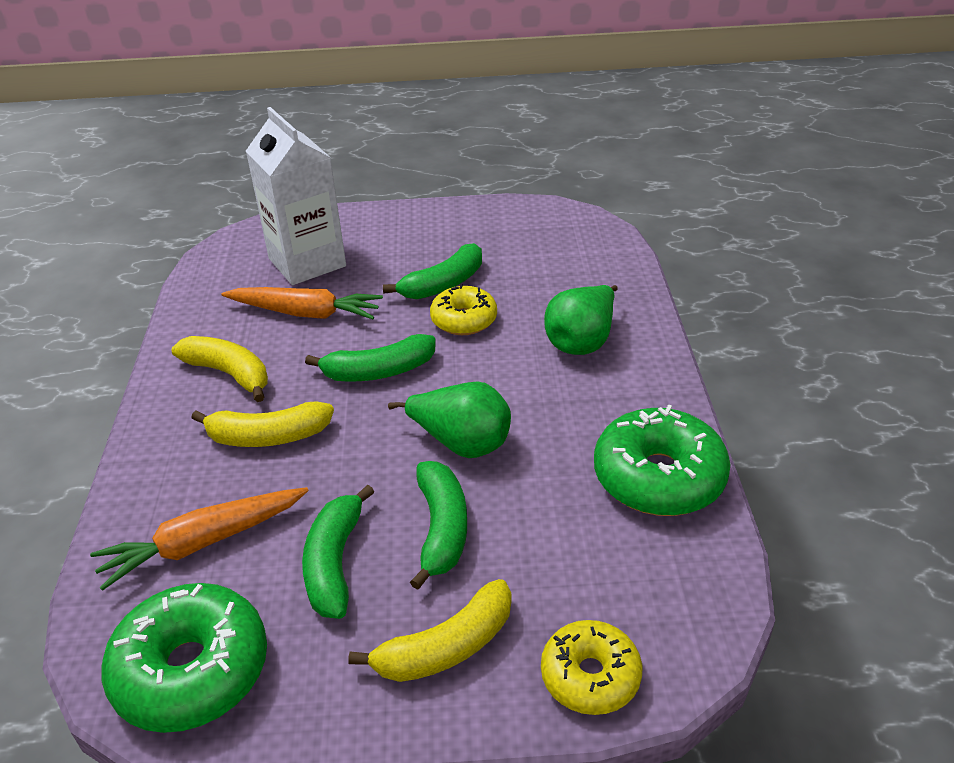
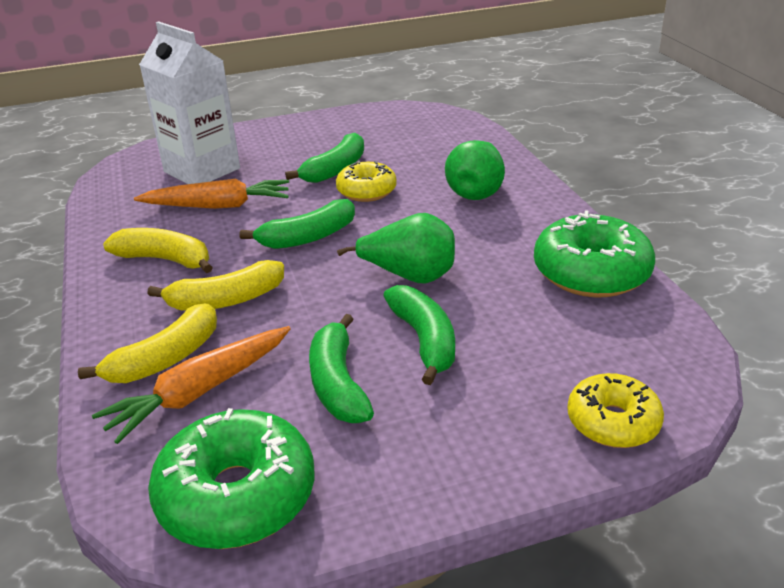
camera: 15 degrees left, 5 degrees down
(446, 647) = (475, 426): yellow banana -> yellow banana (165, 359)

